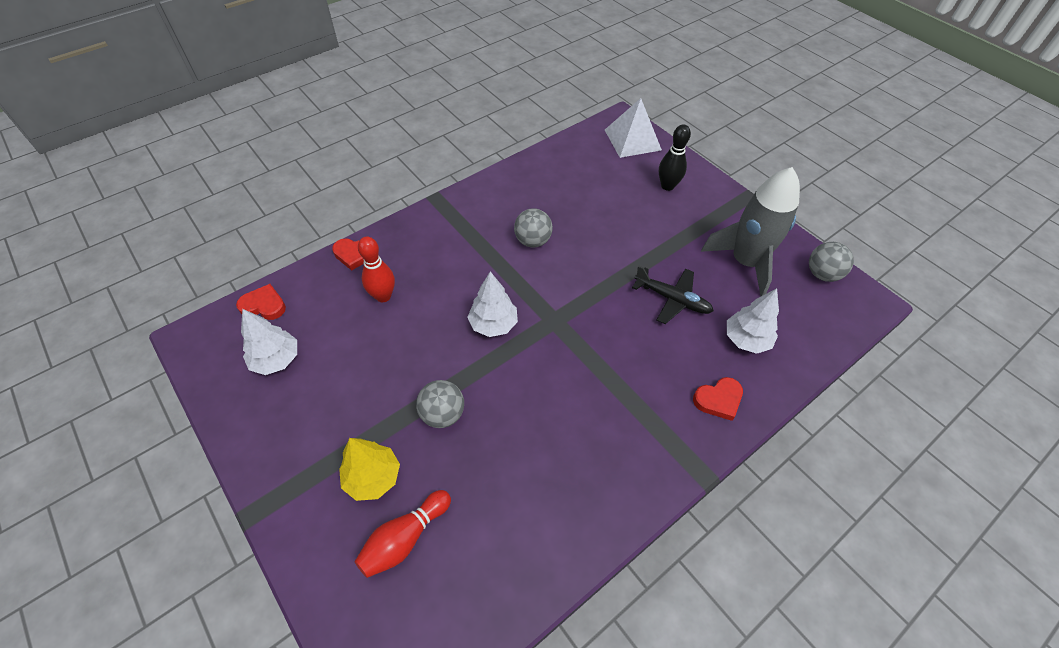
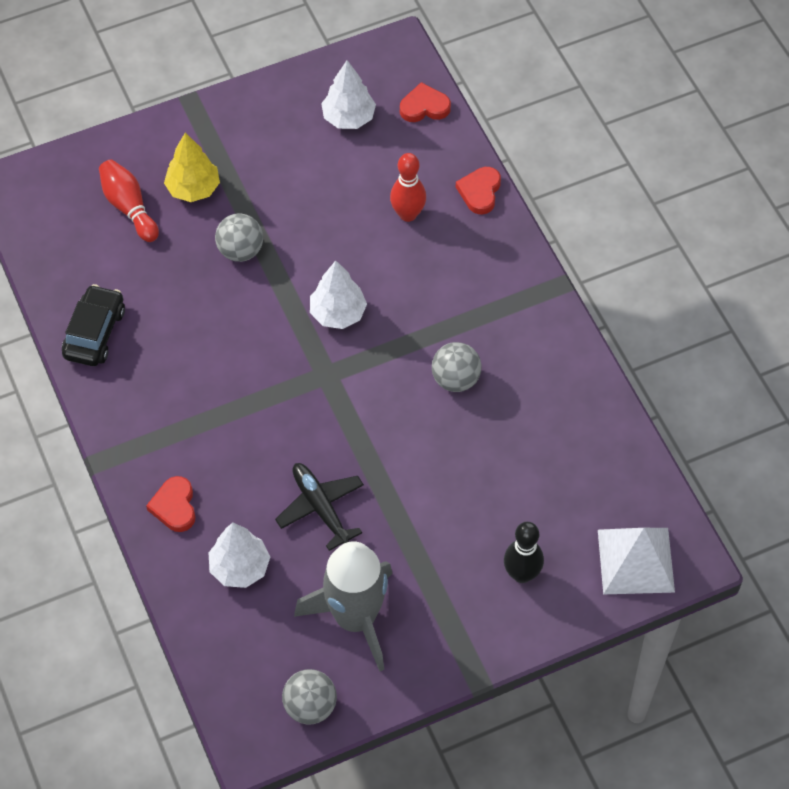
camera: 105 degrees right, 5 degrees up
(264, 305) = (424, 107): red heart -> red heart turned 120 degrees counterclockwise
(569, 525) = (94, 333): none -> black car
(672, 299) = (321, 508): black plane -> black plane turned 105 degrees clockwise

